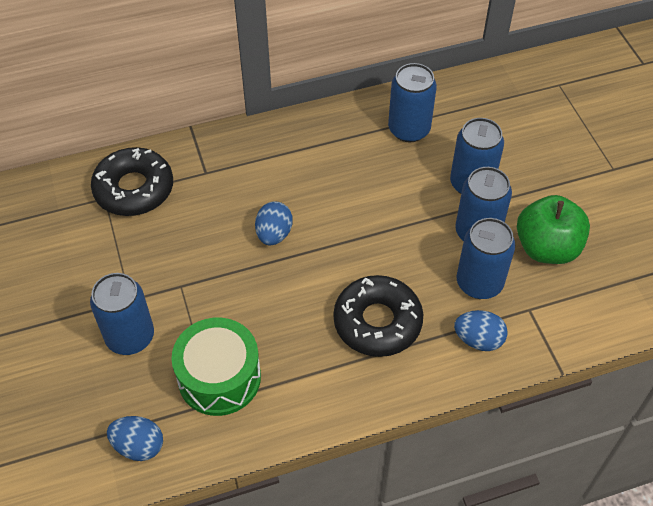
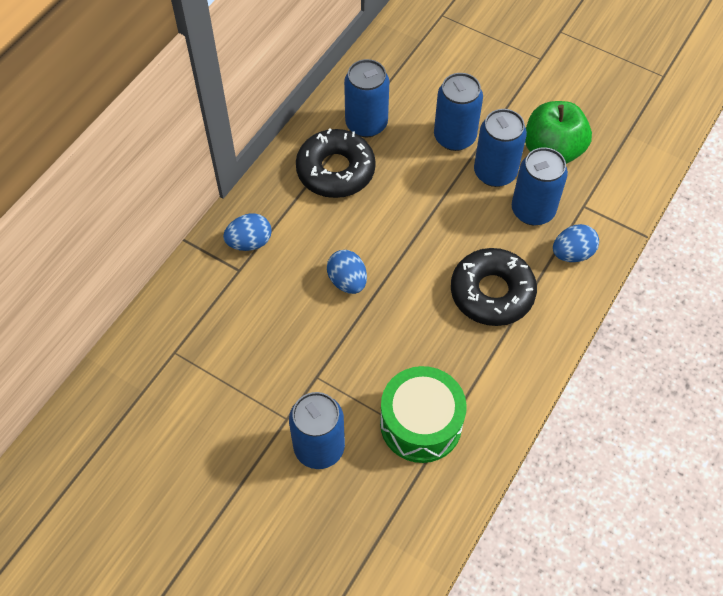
camera: 40 degrees left, 5 degrees up
(134, 189) = (192, 326): black donut -> black donut (335, 170)
(139, 446) = (415, 523): blue egg -> blue egg (249, 242)

